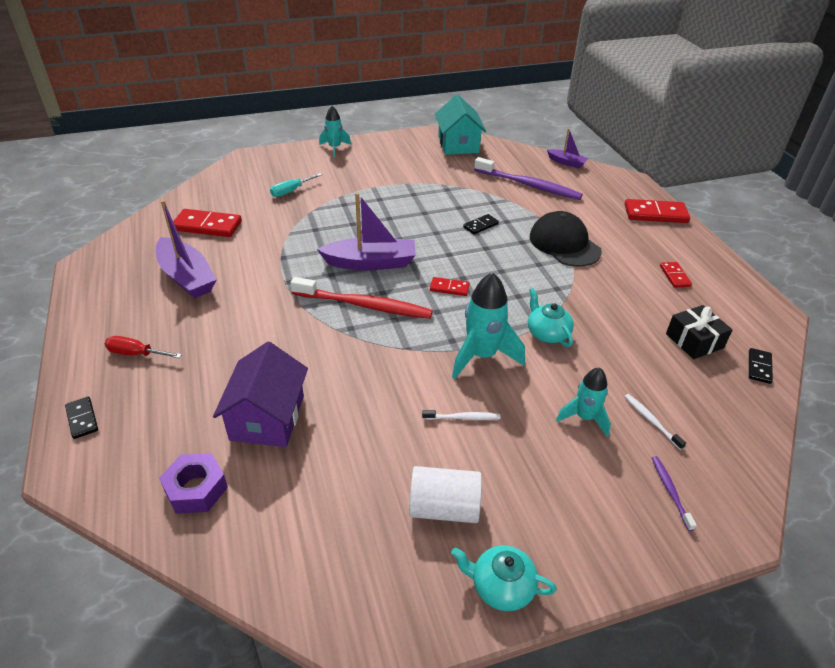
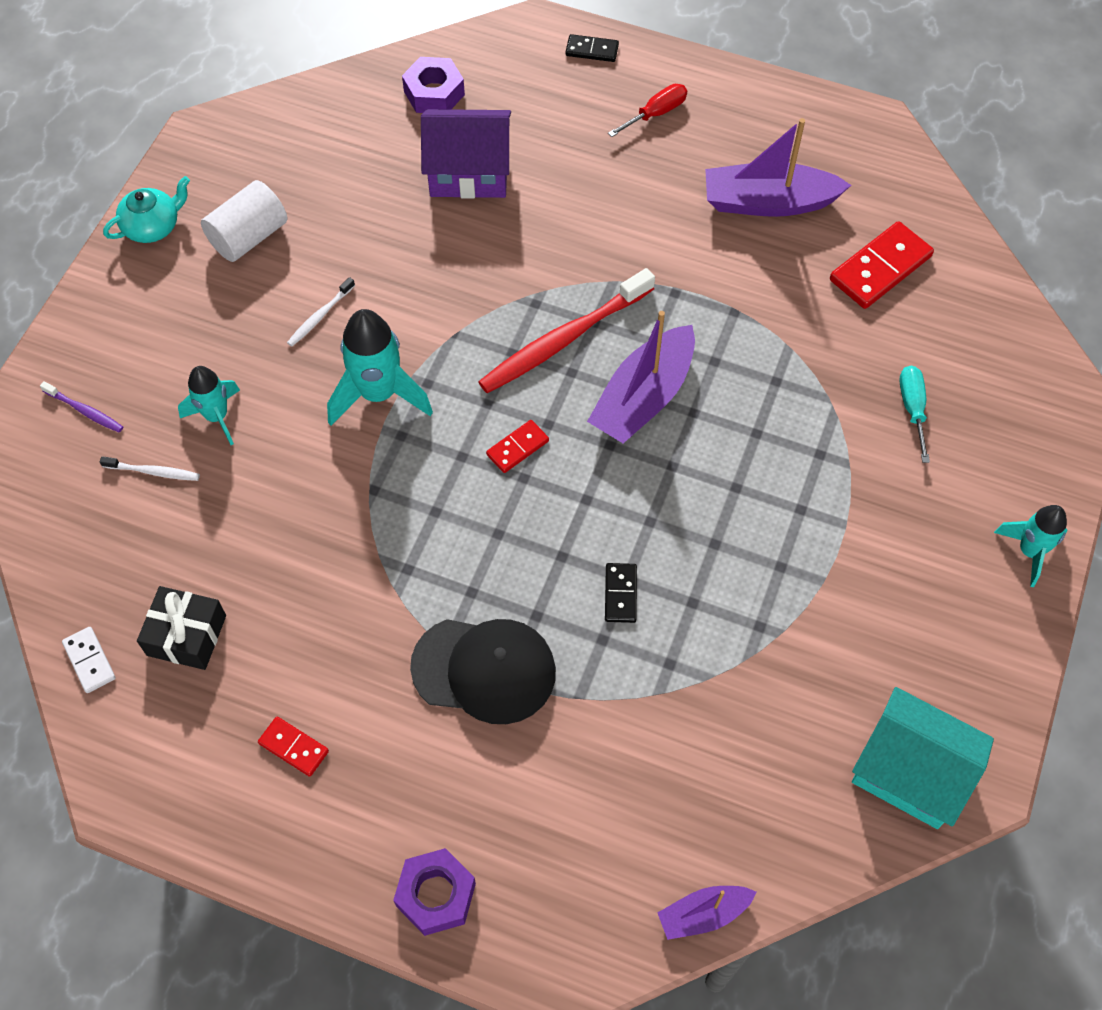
camera: 130 degrees right, 20 degrees up
(267, 418) = (469, 172): purple house -> purple house turned 45 degrees counterclockwise
(529, 185) = (677, 769): purple toothbrush -> none
(547, 333) = (349, 487): turquoise teapot -> none
(655, 214) = (436, 895): red domino -> purple nut
(759, 367) = (89, 661): black domino -> white domino

